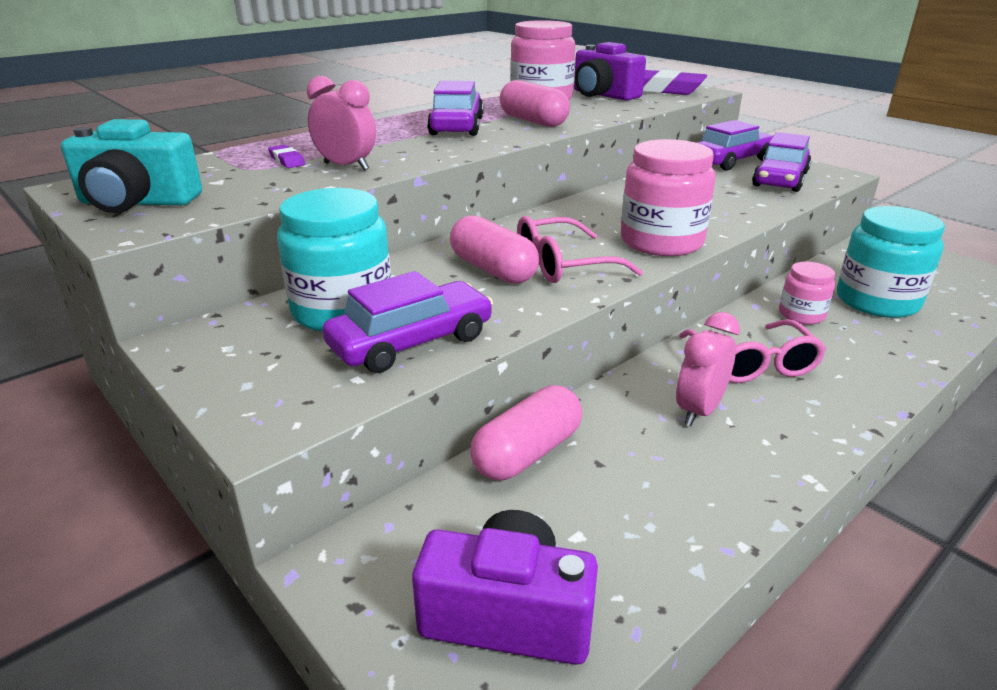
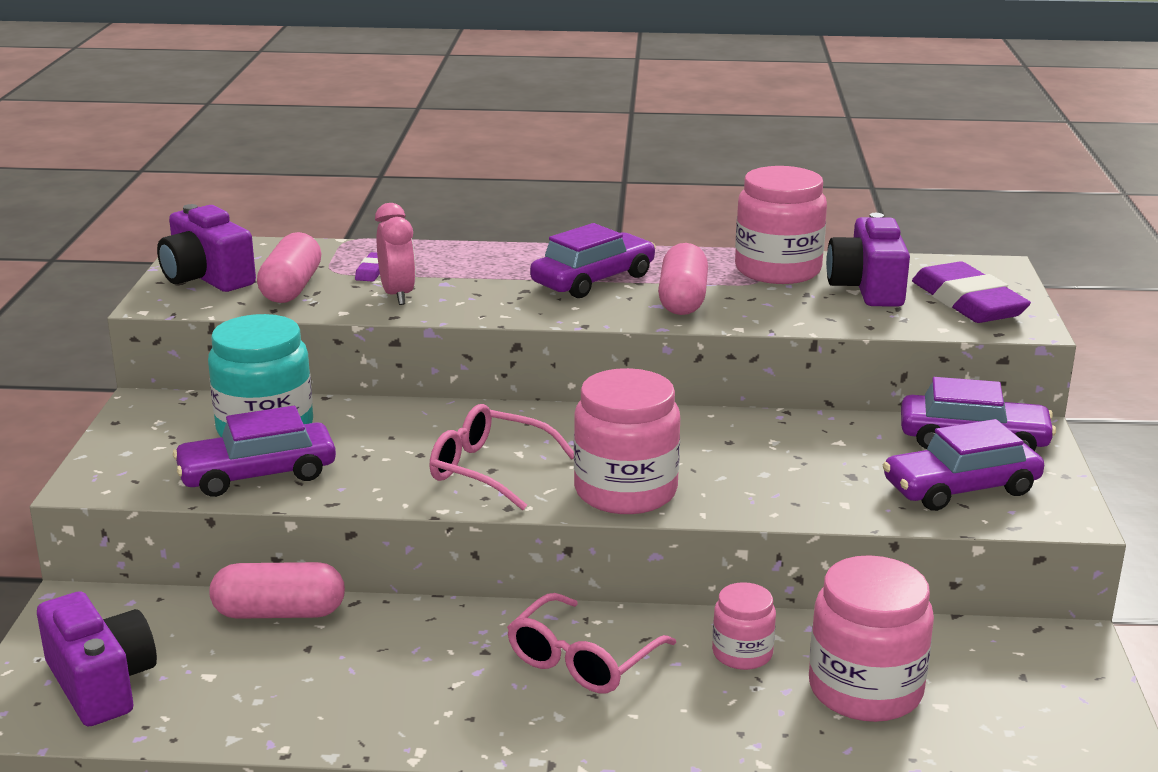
camera: 45 degrees right, 5 degrees down
(137, 202) = (206, 277): turquoise camera -> purple camera
(411, 342) = (257, 474): purple car -> purple car turned 150 degrees clockwise
(493, 269) = (428, 447): pink capsule -> pink capsule (291, 288)
(699, 411) = (450, 663): pink clock -> none
(877, 301) = (865, 690): turquoise jar -> pink jar

